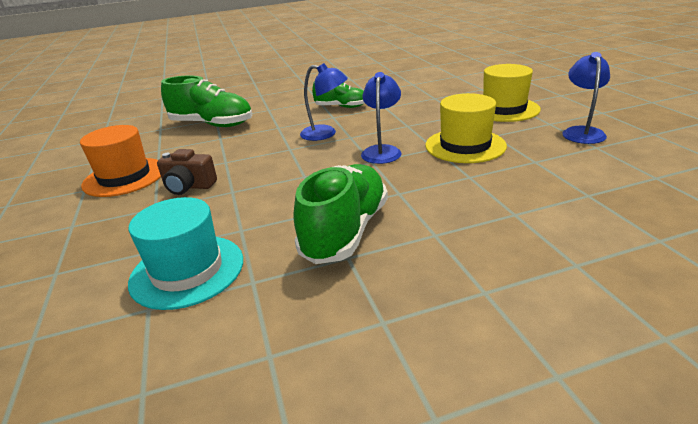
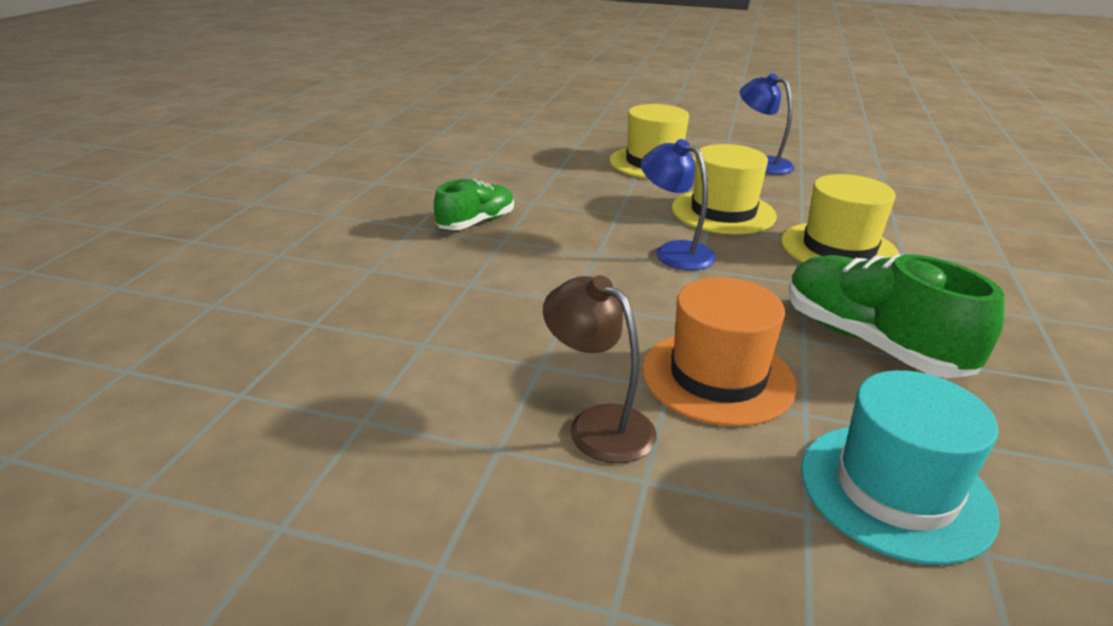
camera: 60 degrees left, 0 degrees up
(124, 177) = (448, 493): orange hat -> orange hat (717, 377)
(188, 186) = (598, 424): brown camera -> brown lamp
(212, 124) = (338, 334): green shoe -> none
(325, 134) = (560, 263): blue lamp -> none
(475, 191) = (839, 249): none -> yellow hat

